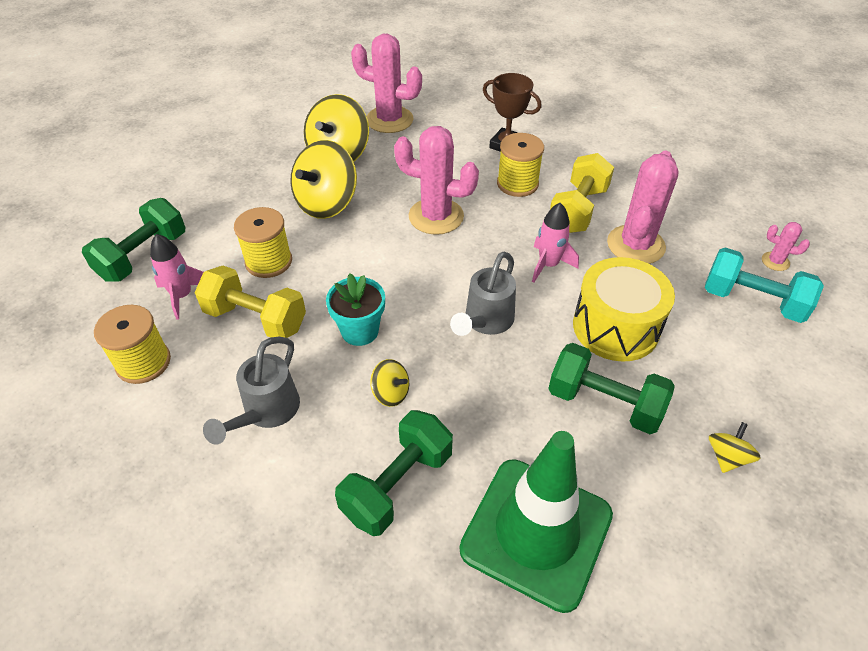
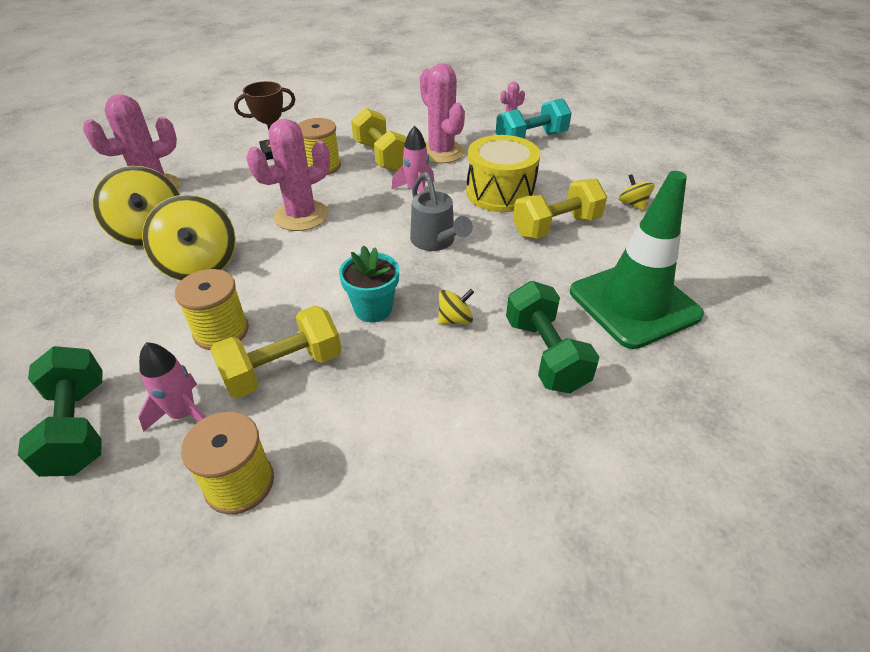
camera: 55 degrees left, 5 degrees down
(266, 412) = (402, 405): grey watering can -> none
(604, 403) = (556, 227): green dumbbell -> yellow dumbbell

